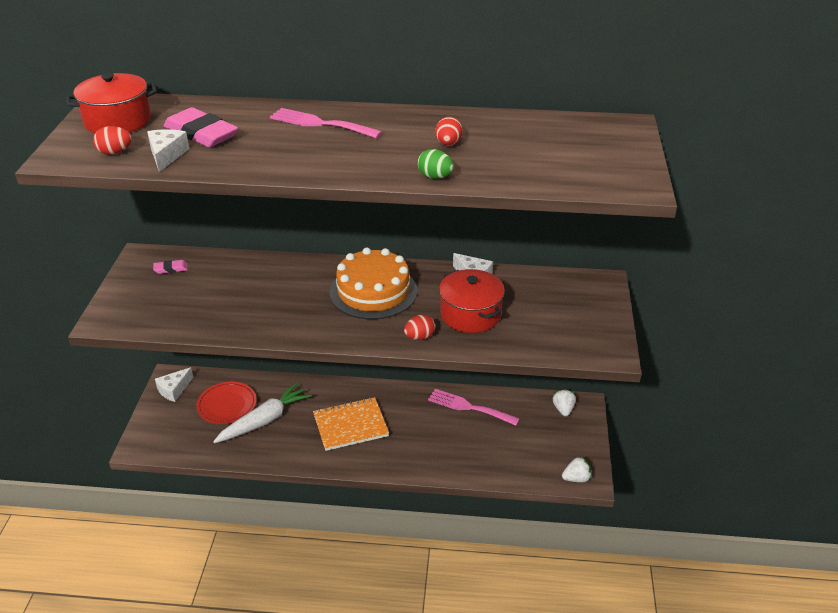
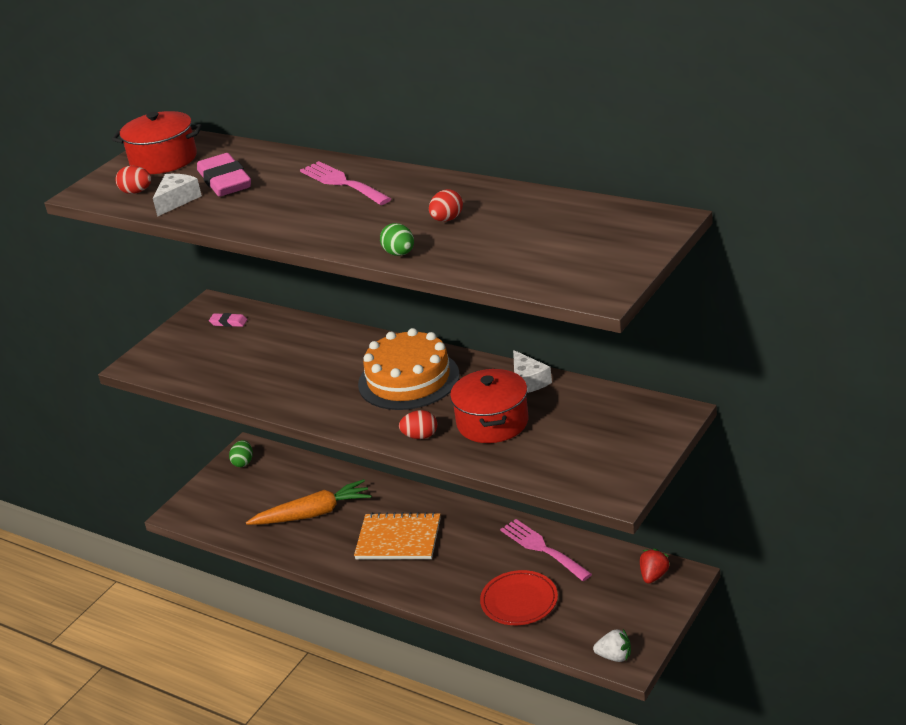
camera: 30 degrees right, 5 degrees down
(174, 390) = (243, 462): white cheese -> green egg
(227, 405) = (285, 489): red plate -> red plate (519, 601)
(264, 420) = (313, 514): white carrot -> orange carrot
(563, 409) = (653, 576): white strawberry -> red strawberry

